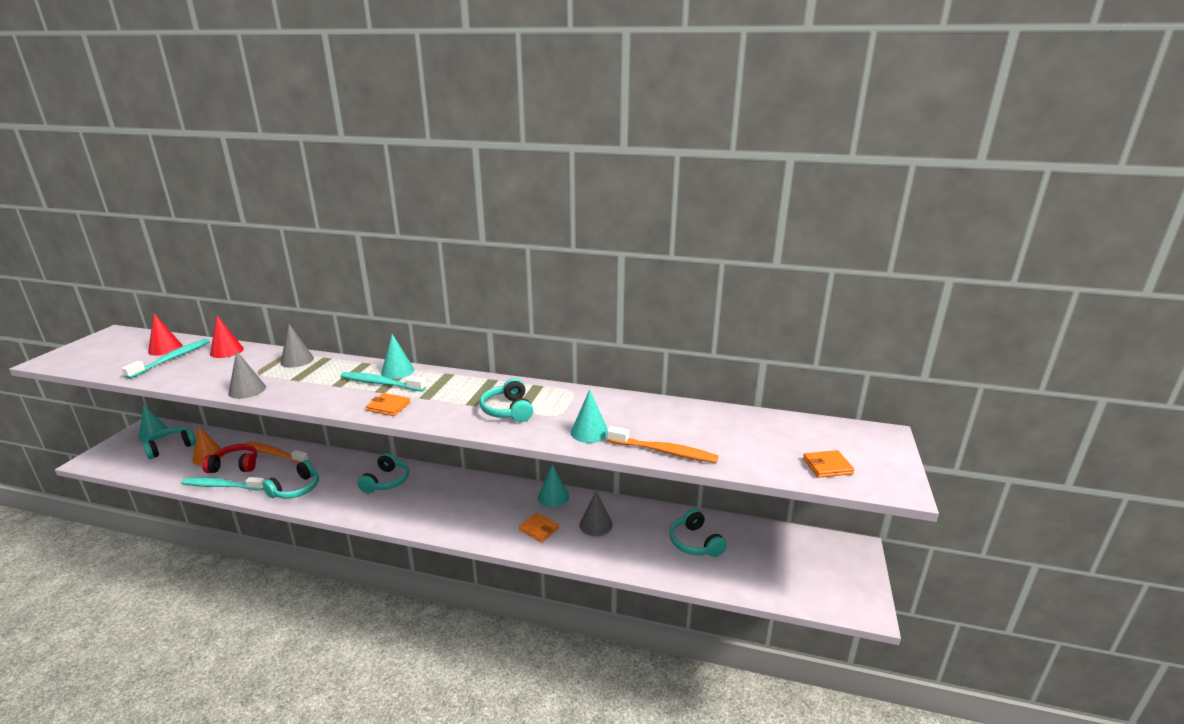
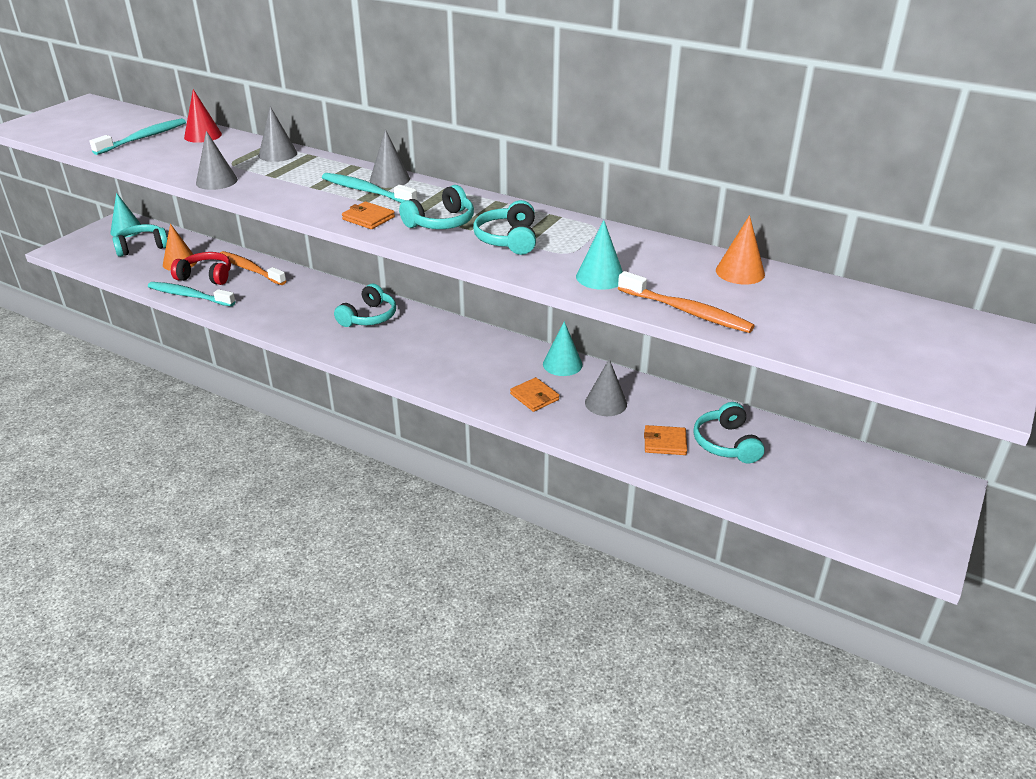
camera: 15 degrees right, 10 degrees up
(165, 349) = (138, 126): red cone -> none
(296, 489) = (267, 311): turquoise headphones -> turquoise headphones (441, 222)
(397, 371) = (389, 179): turquoise cone -> grey cone
(689, 413) = (740, 272): none -> orange cone
(827, 466) = (900, 358): orange wallet -> orange wallet (665, 442)

